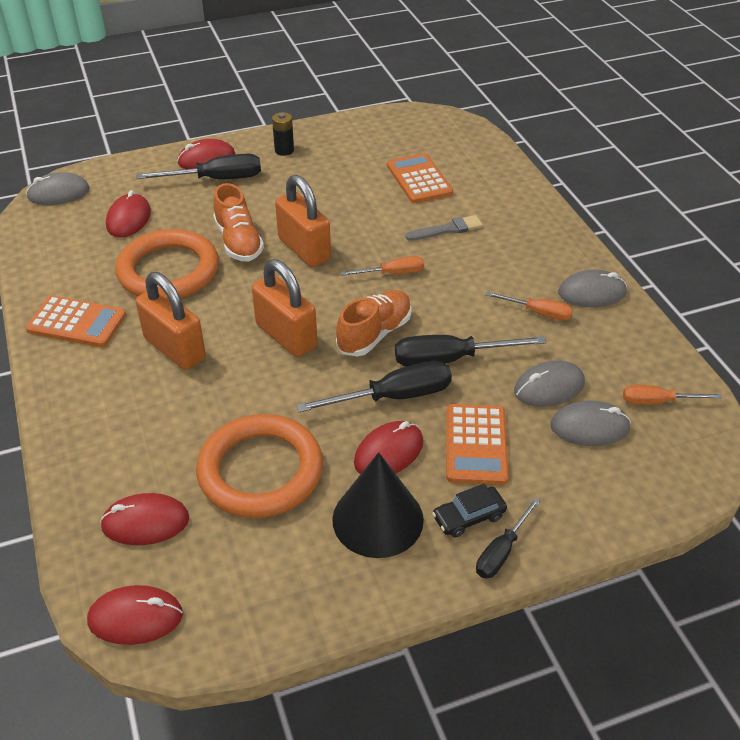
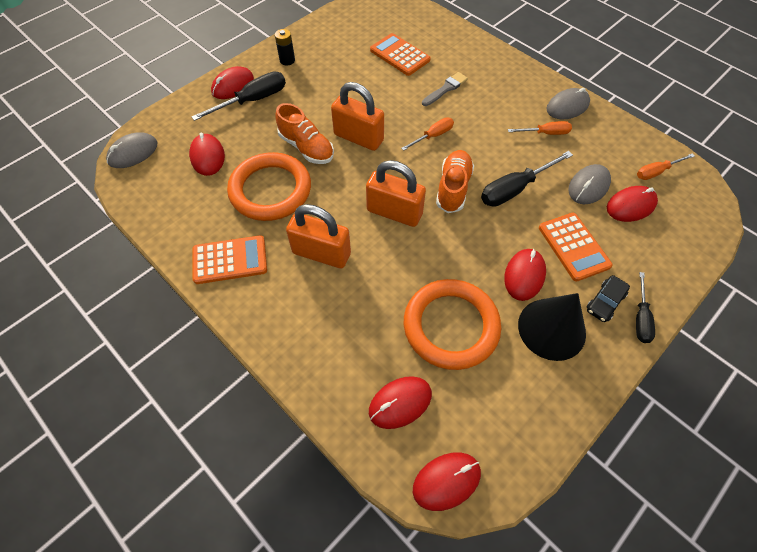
camera: 25 degrees left, 15 degrees up
(393, 397) = (498, 232): black screwdriver -> none
(589, 427) = (631, 206): grey mouse -> red mouse

